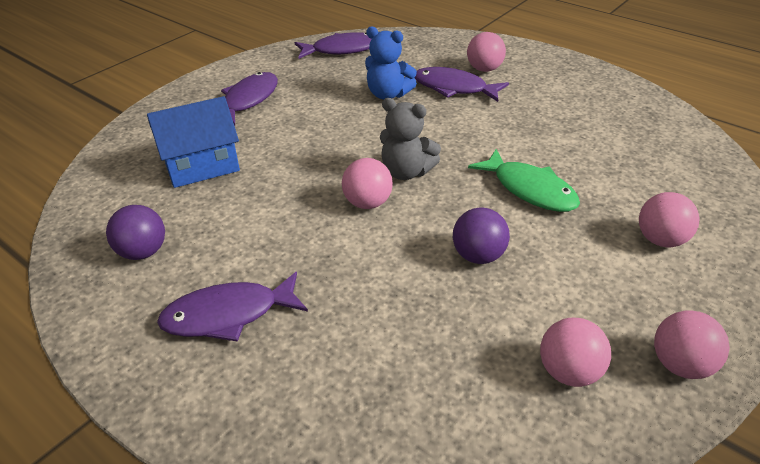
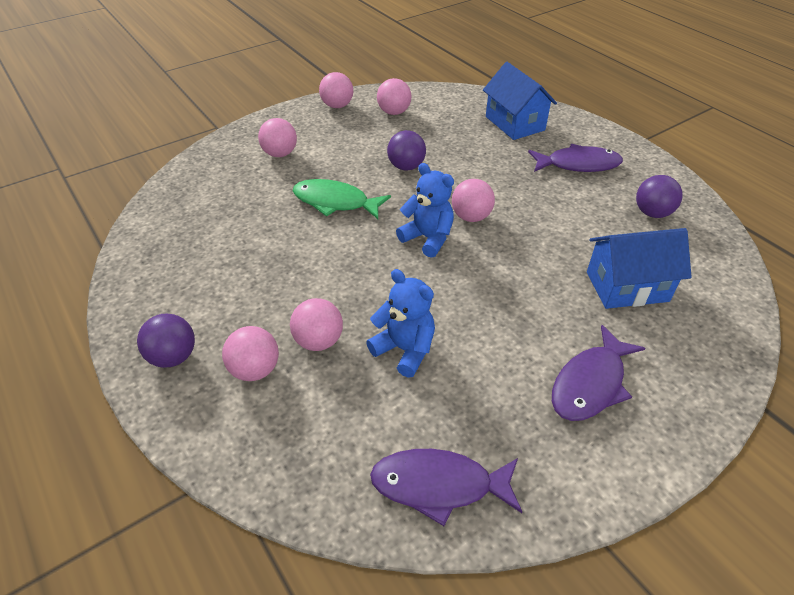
camera: 165 degrees left, 5 degrees up
(337, 395) = (515, 123): none -> blue house
(406, 172) = (428, 238): grey teddy bear -> blue teddy bear
(454, 88) = (318, 341): purple fish -> pink ball
(530, 189) = (335, 202): green fish -> green fish turned 45 degrees counterclockwise
(545, 65) = (173, 357): none -> purple ball

